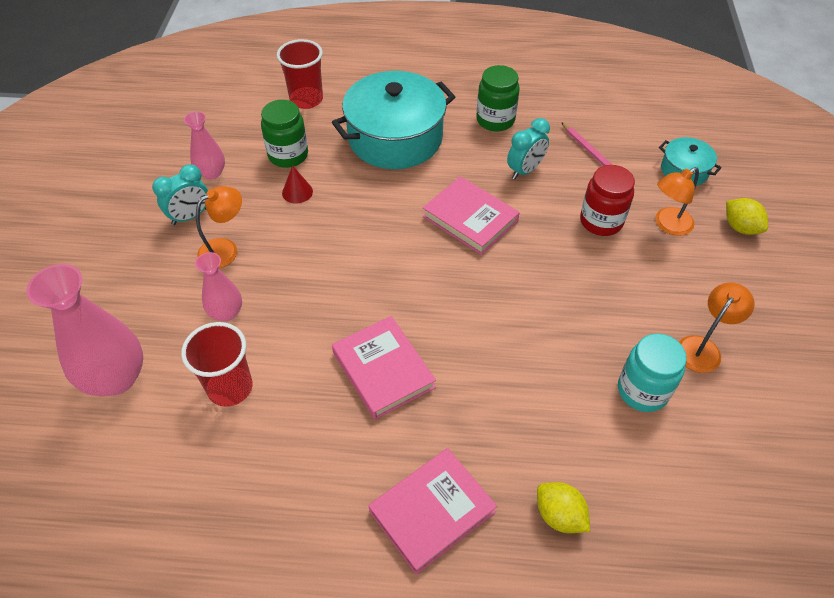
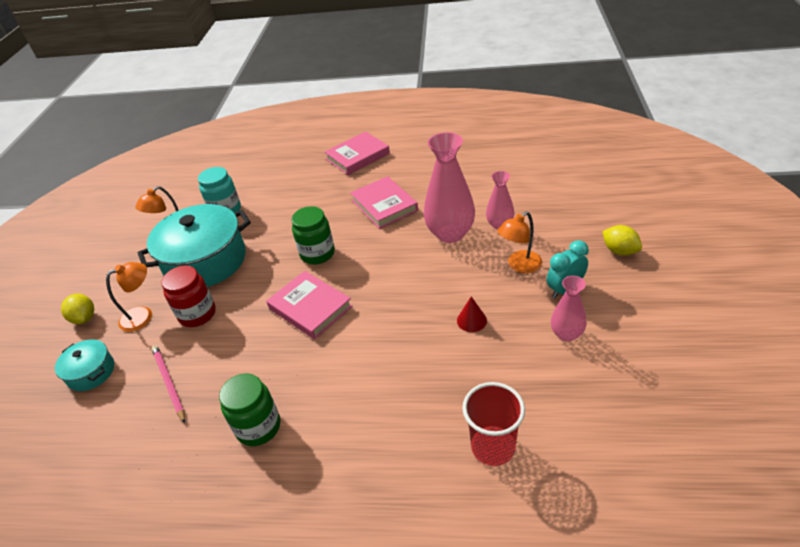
camera: 175 degrees left, 10 degrees down
(116, 378) = (557, 186): pink vase -> pink vase (450, 233)
(230, 388) = (480, 189): red cup -> none
(288, 155) = (492, 361): green jar -> green jar (317, 254)
(395, 138) = (377, 392): turquoise pot -> turquoise pot (205, 261)
(525, 170) = (246, 361): turquoise clock -> none
(559, 515) = (294, 161): yellow lemon -> yellow lemon (619, 251)

